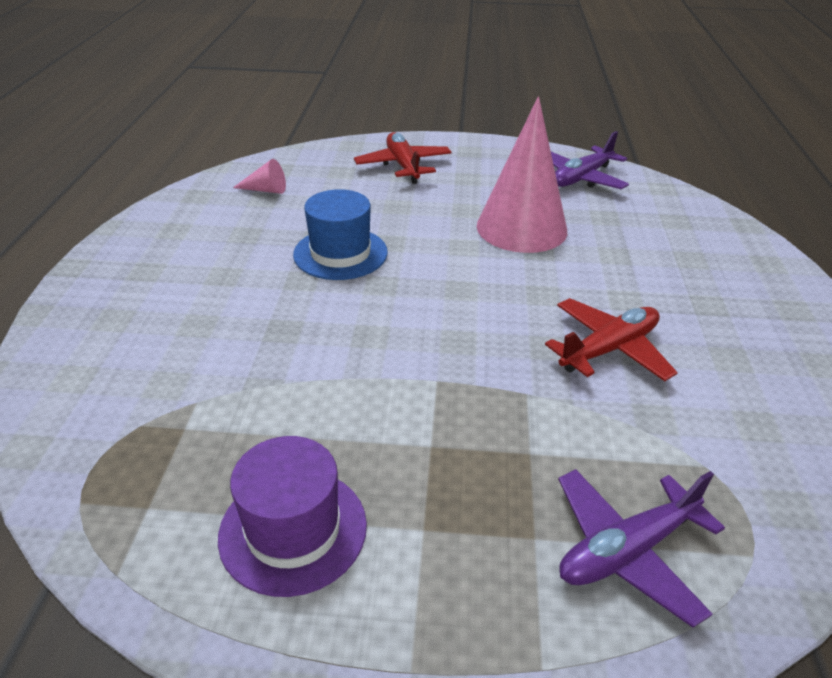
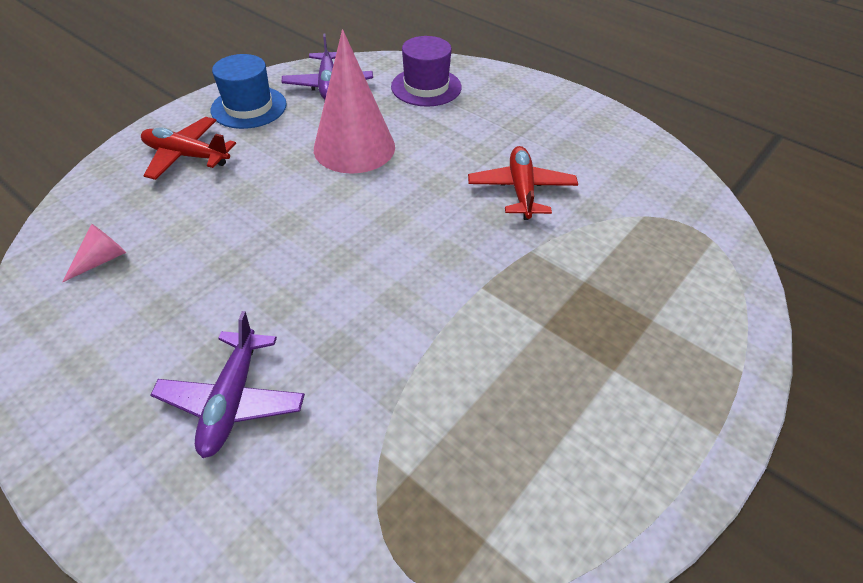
camera: 55 degrees left, 10 degrees up
(293, 530) = (570, 446): purple hat -> purple hat (426, 87)
(340, 253) = (271, 260): blue hat -> blue hat (249, 107)
(627, 551) = (683, 286): purple plane -> purple plane (232, 400)

